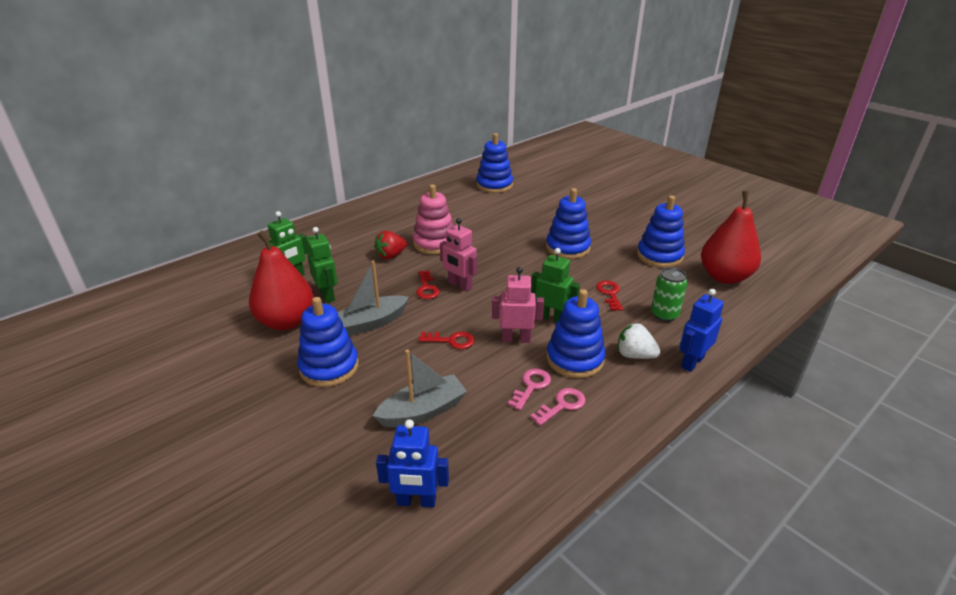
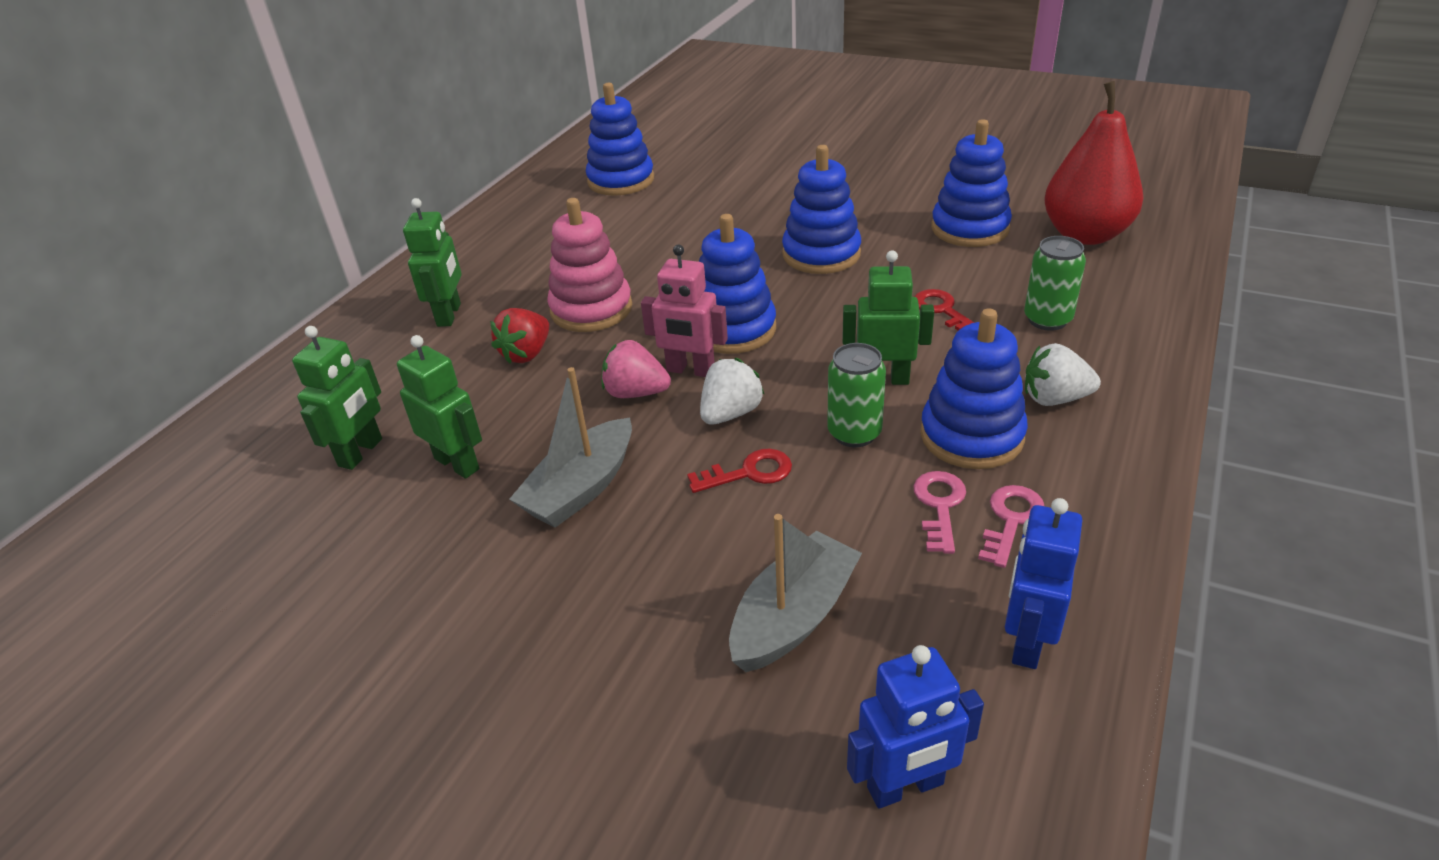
camera: 20 degrees left, 5 degrees up
(286, 321) = (412, 540): red pear -> none
(329, 367) = (562, 599): blue stacking toy -> blue stacking toy (733, 329)
(370, 228) = (449, 315): none -> green robot
(427, 288) = (636, 393): red key -> pink strawberry
(463, 311) = (730, 413): none -> white strawberry
(516, 339) = (854, 433): pink robot -> green can
(692, 362) = (1142, 382): blue robot -> blue robot (1026, 641)

